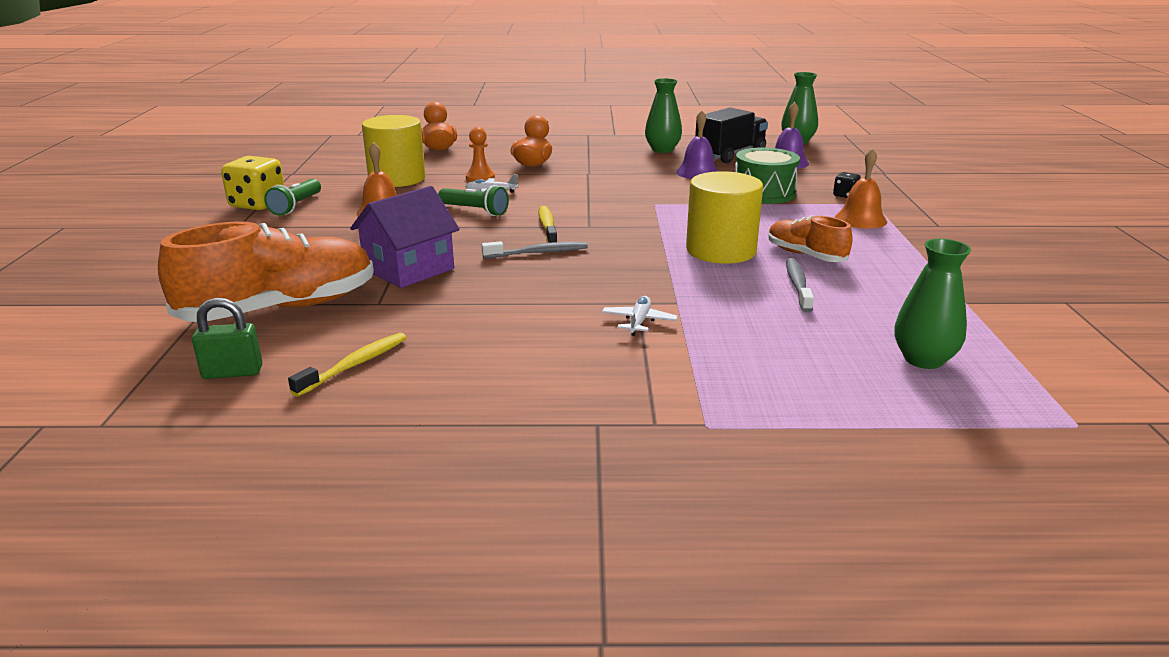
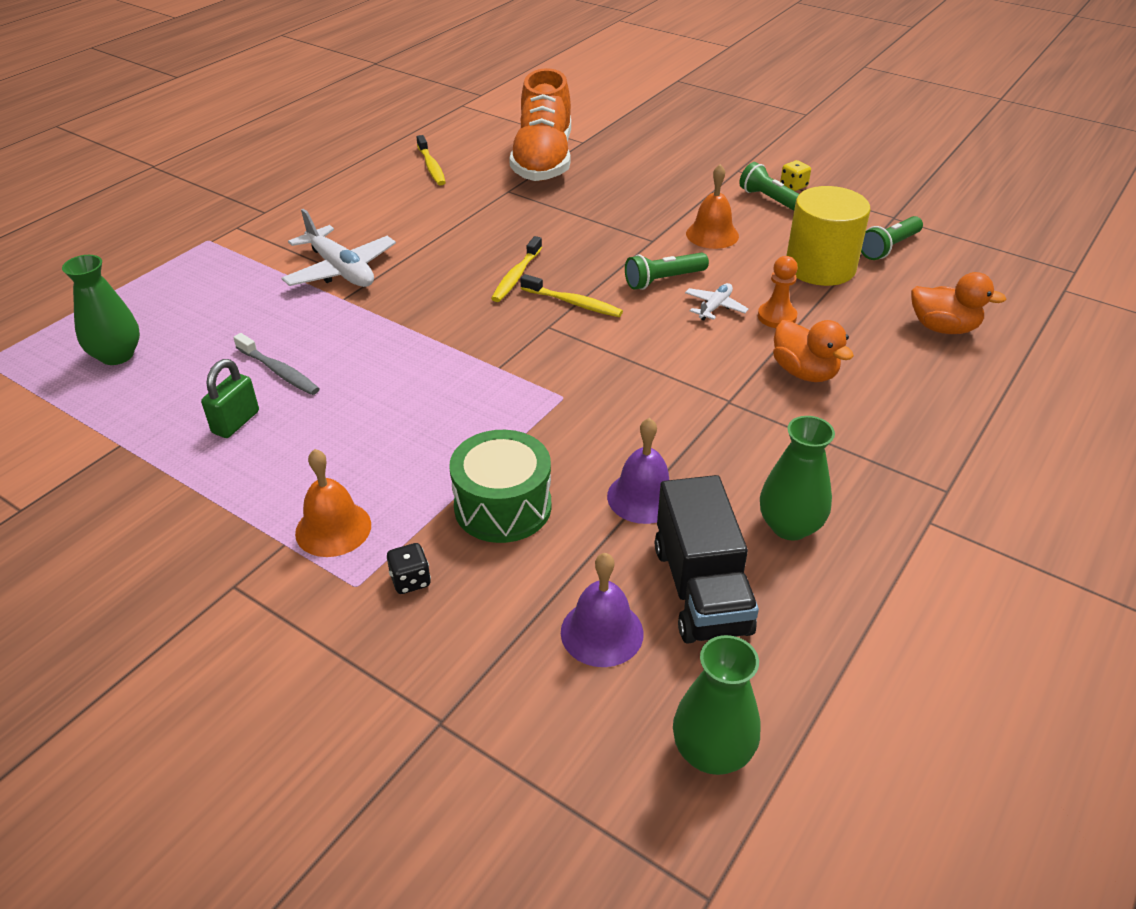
camera: 125 degrees right, 15 degrees up
(232, 372) = (472, 136): green padlock -> green padlock (236, 422)
(258, 204) = (793, 186): yellow dice -> yellow dice, size x0.50
(345, 169) = (888, 247): none -> green flashlight
(409, 269) = (554, 214): purple house -> none
(538, 253) = (516, 276): grey toothbrush -> yellow toothbrush
(639, 322) = (340, 270): white plane -> white plane, size x1.92
(721, 250) = (395, 371): yellow cylinder -> none
(805, 255) = (317, 416): orange shoe -> none

